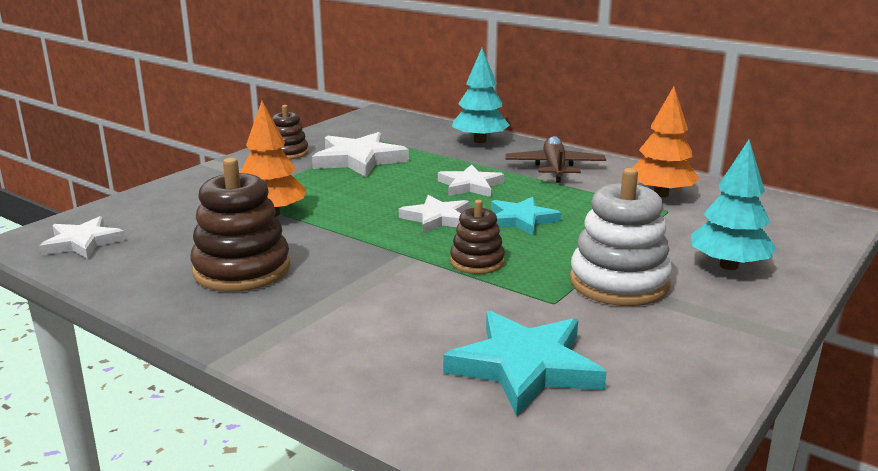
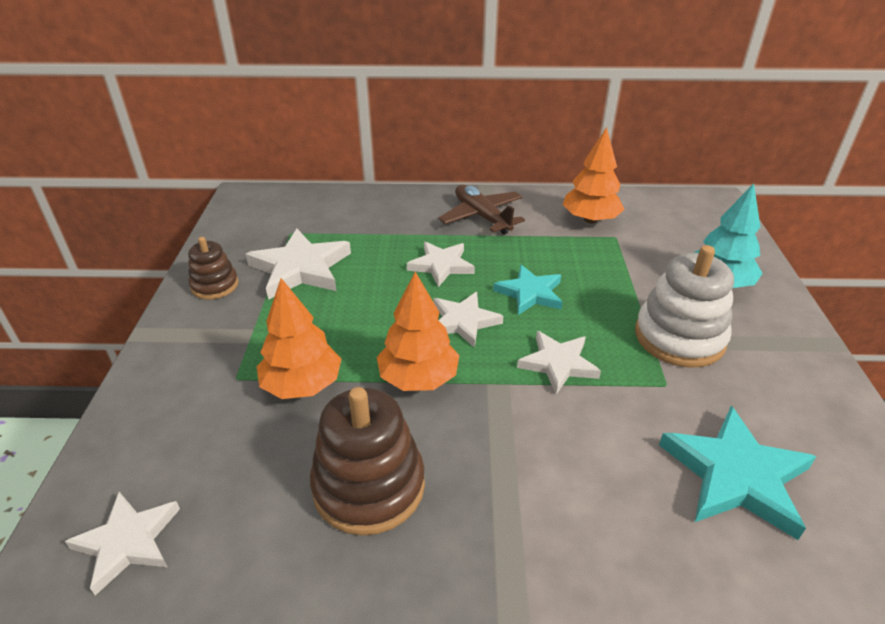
camera: 35 degrees left, 15 degrees up
(354, 235) = (418, 378): none -> orange tree
(477, 262) = (558, 364): brown stacking toy -> white star
(480, 141) = (383, 203): turquoise tree -> none

